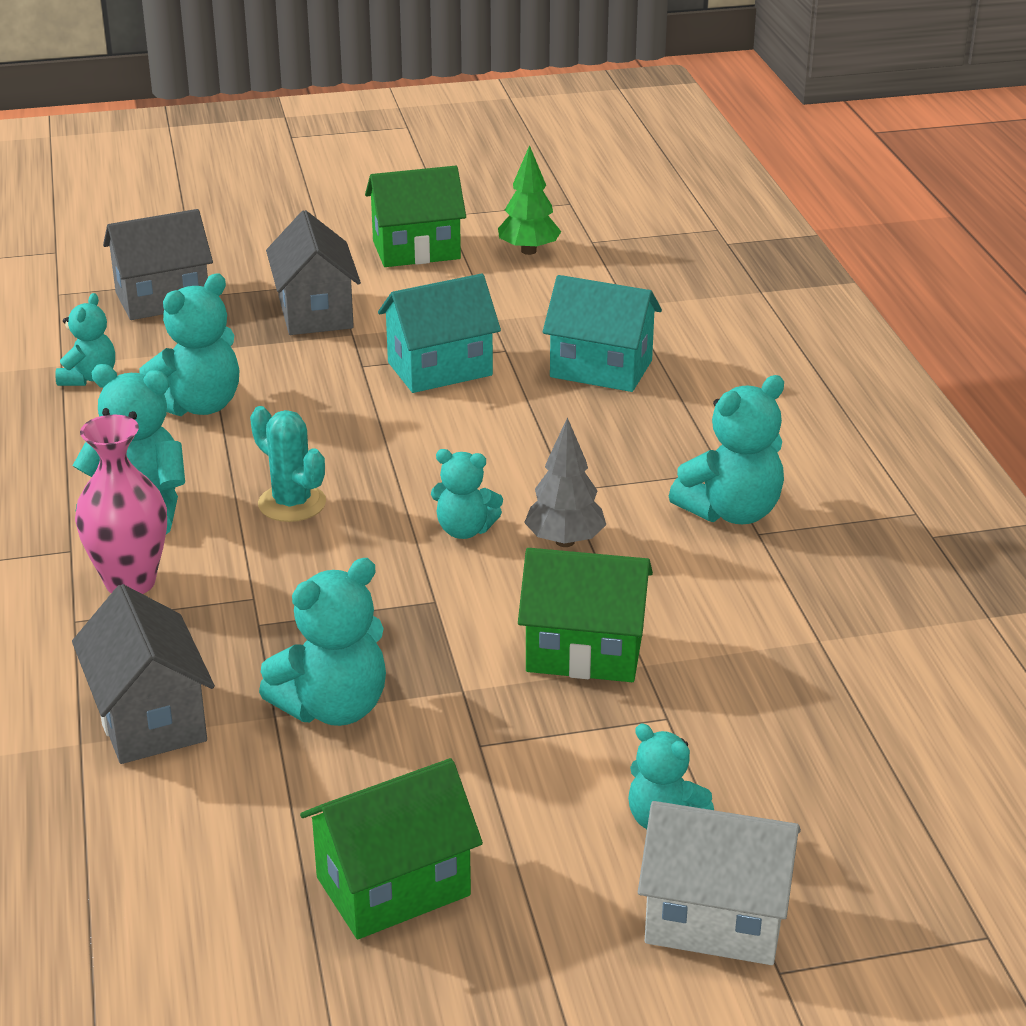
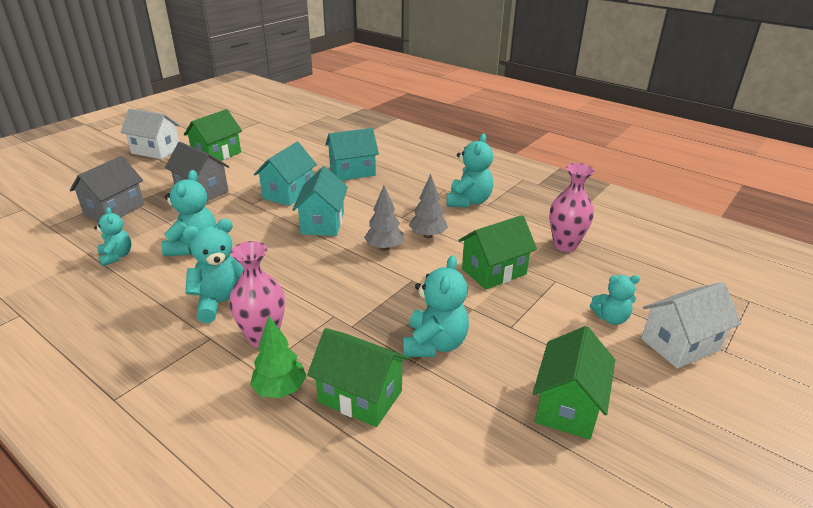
camera: 40 degrees left, 0 degrees up
(149, 719) = (360, 396): grey house -> green house
(292, 503) = (296, 269): turquoise cactus -> none
(332, 208) = (156, 150): none -> white house
(425, 445) = (323, 223): none -> turquoise house
(464, 530) = (384, 248): turquoise teddy bear -> grey tree
(529, 251) = (266, 142): green tree -> green tree (280, 389)
(787, 670) = (565, 245): none -> pink vase

